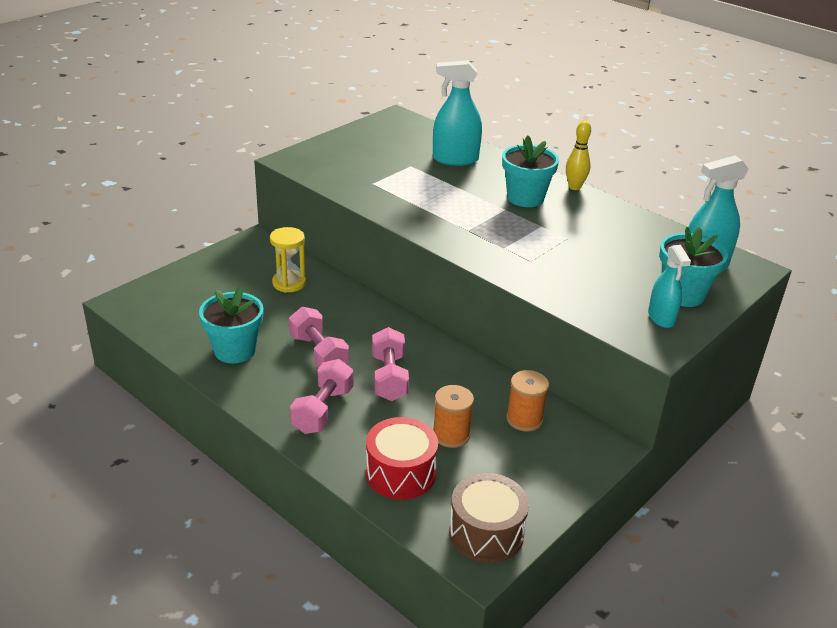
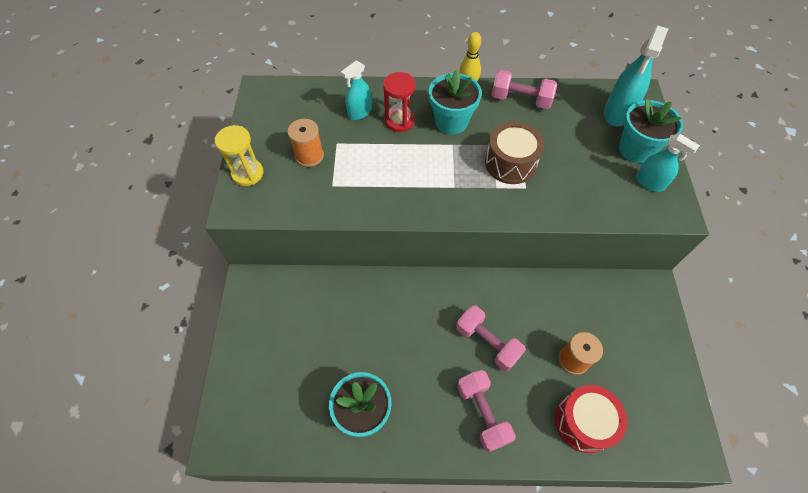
camera: 40 degrees left, 25 degrees up
(289, 283) = (324, 309): yellow hourglass -> yellow hourglass (247, 173)
(318, 353) = (421, 362): pink dumbbell -> pink dumbbell (520, 100)
(455, 159) = (359, 112): turquoise spray bottle -> turquoise spray bottle, size x0.64
(480, 178) = (399, 121): none -> red hourglass
(486, 533) = (673, 423): brown drum -> brown drum (510, 163)
(524, 419) = (594, 306): orange spool -> orange spool (309, 156)

